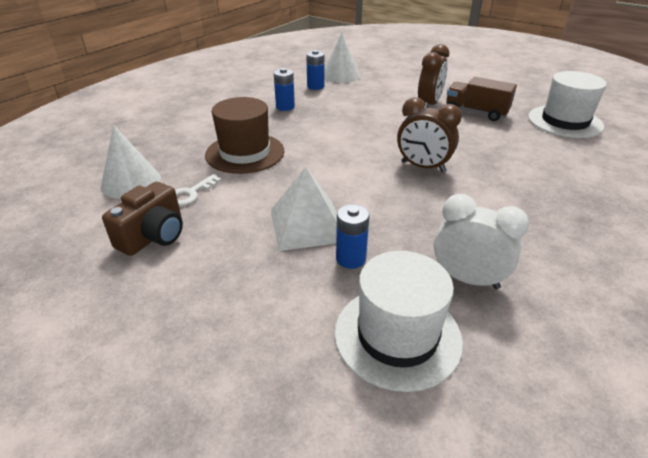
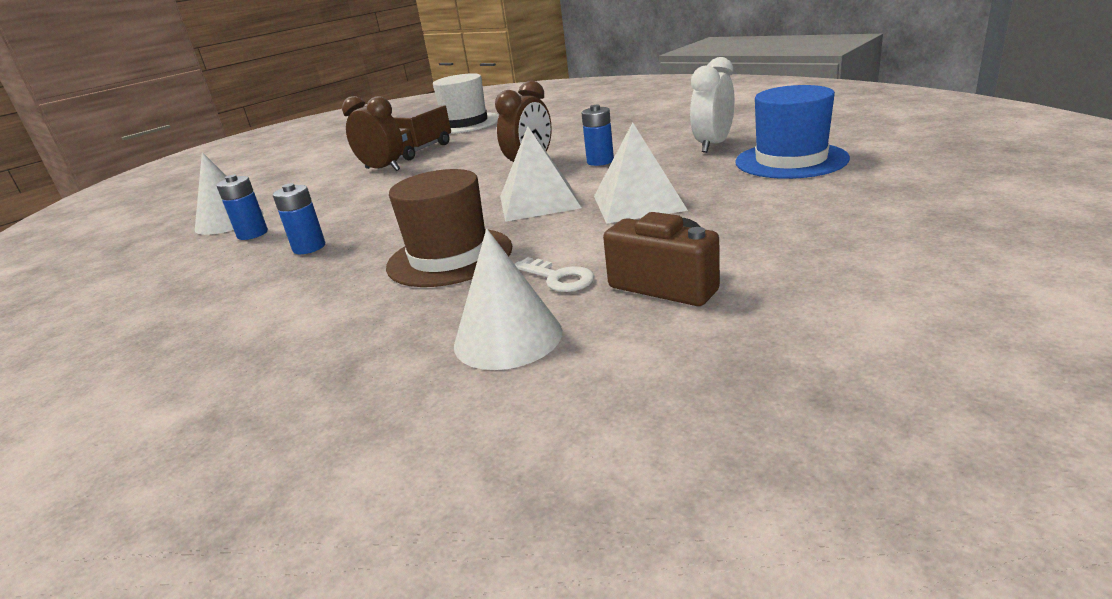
camera: 80 degrees left, 10 degrees down
(329, 177) = (539, 202): none -> white pyramid
(350, 258) = (694, 181): blue battery -> blue battery (600, 161)
(397, 336) = (791, 160): white hat -> blue hat

